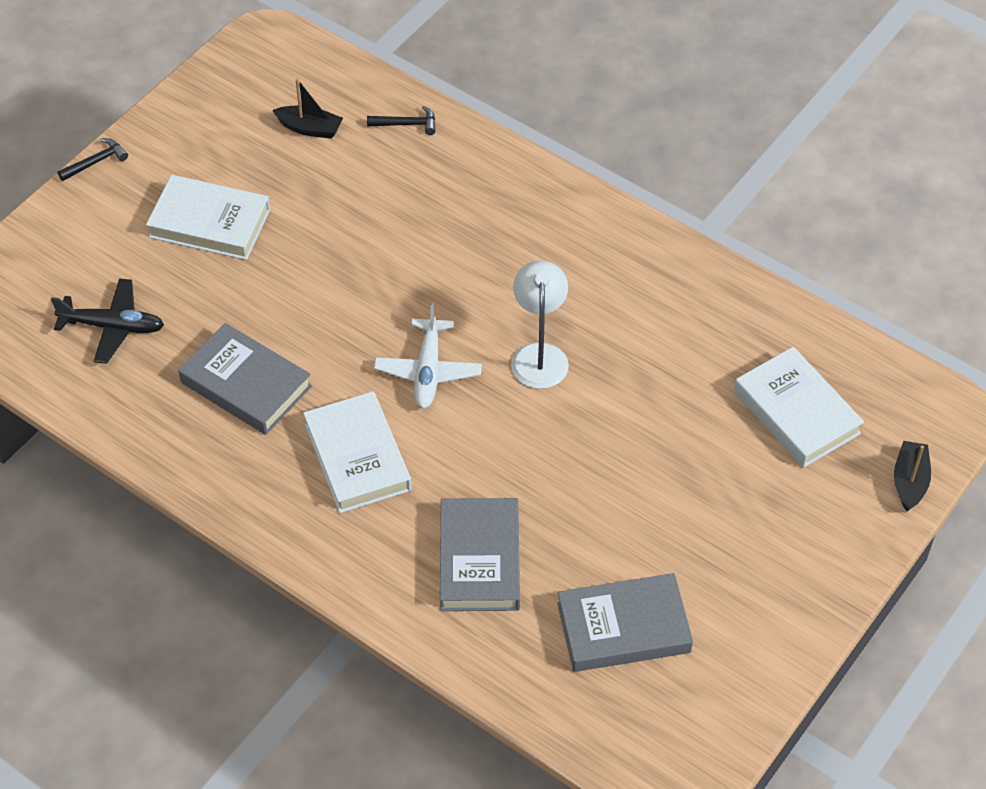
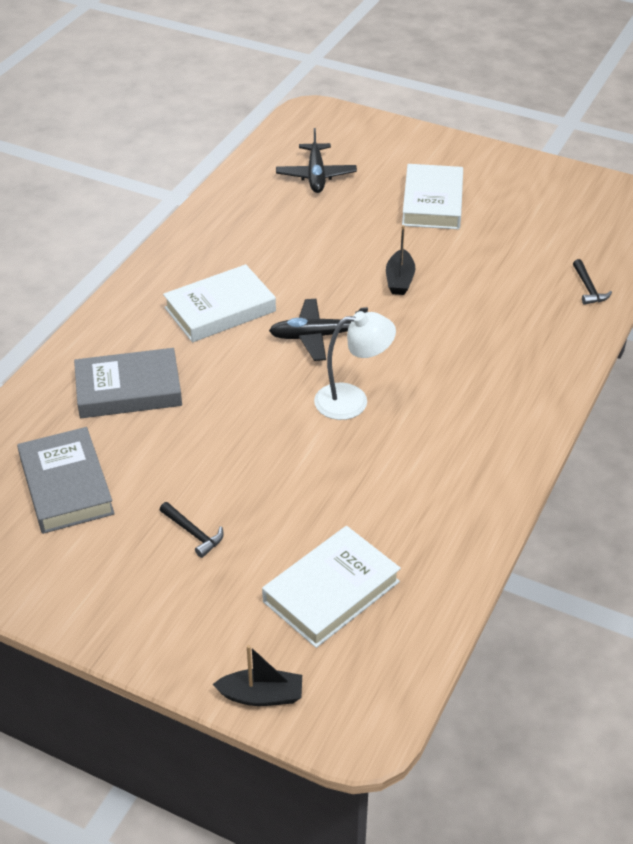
camera: 80 degrees right, 10 degrees down
(96, 162) = (471, 142): black hammer -> black hammer (193, 533)
(246, 384) = (278, 244): grey book -> none
(310, 128) = (556, 237): black boat -> black boat (399, 280)
(428, 371) = (316, 336): white plane -> black plane

